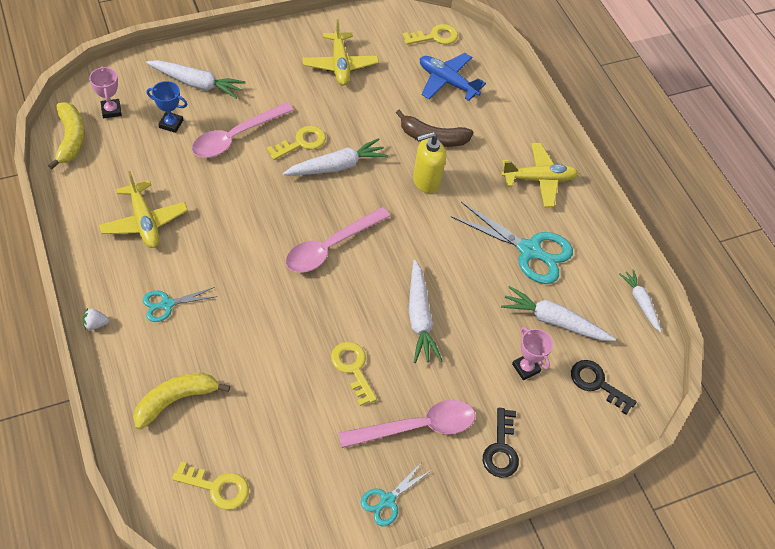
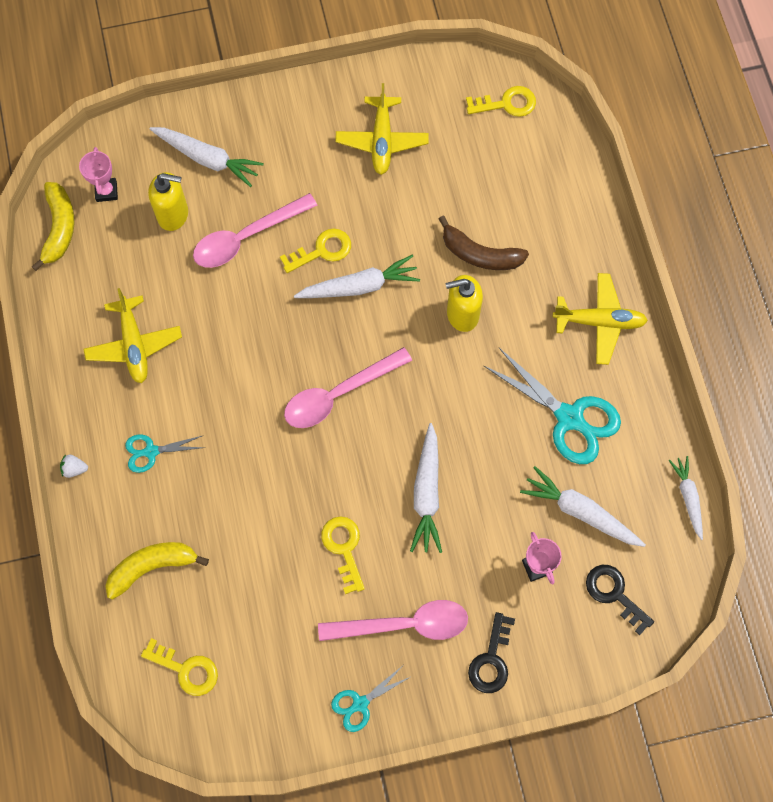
camera: 15 degrees right, 15 degrees up
(171, 124) = (173, 214): blue trophy -> yellow soap dispenser
(447, 82) = (511, 173): blue plane -> none

